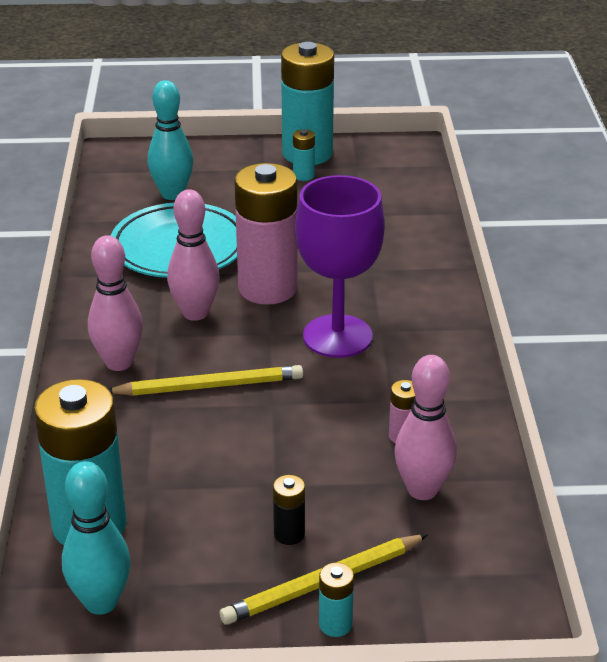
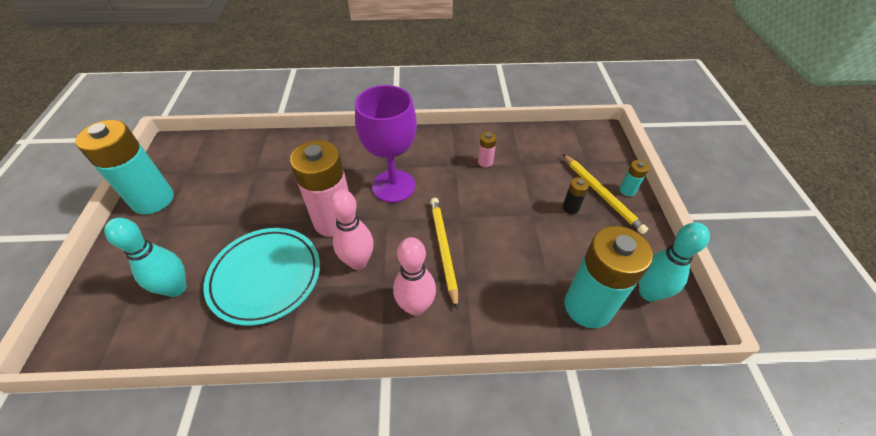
camera: 90 degrees left, 15 degrees up
(303, 175) = (186, 202): turquoise battery -> none
(422, 490) = (526, 156): pink bowling pin -> none

